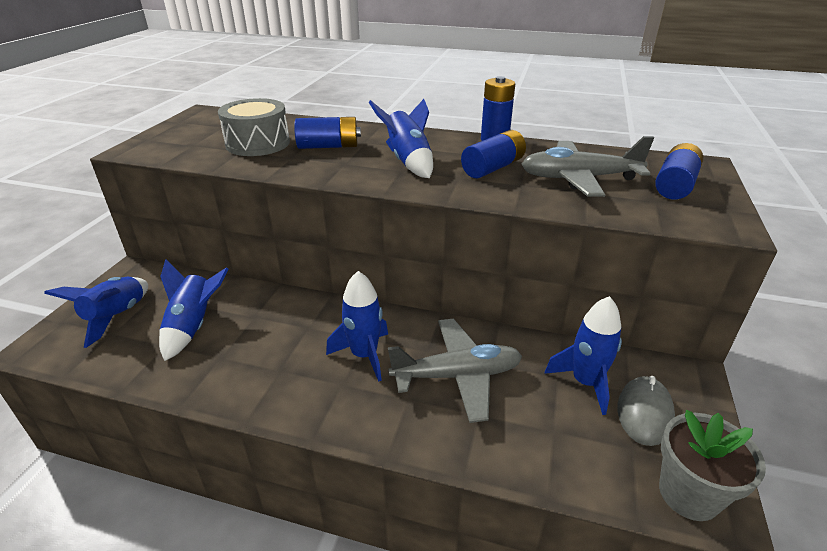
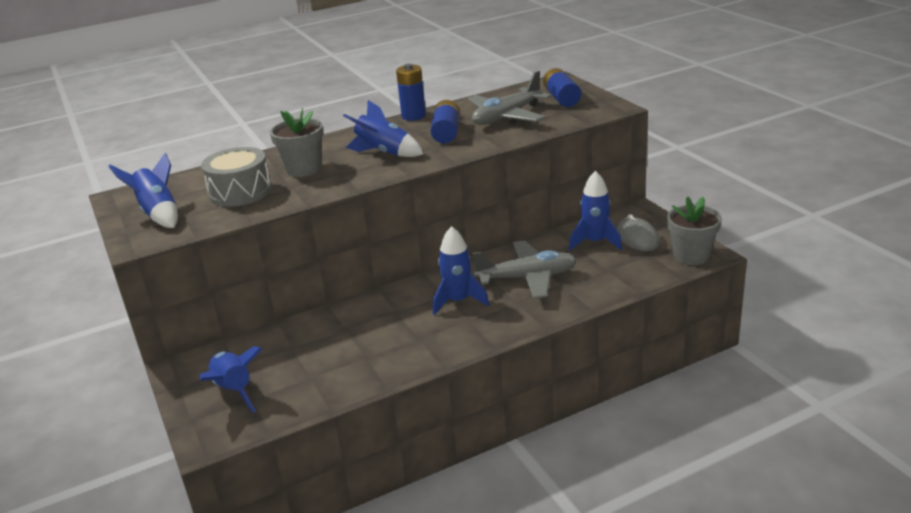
camera: 40 degrees left, 5 degrees down
(193, 326) = (311, 358): blue rocket -> blue rocket (159, 213)
(328, 146) = (303, 169): blue battery -> grey flower pot
(457, 376) = (527, 278): grey plane -> grey plane turned 45 degrees clockwise

